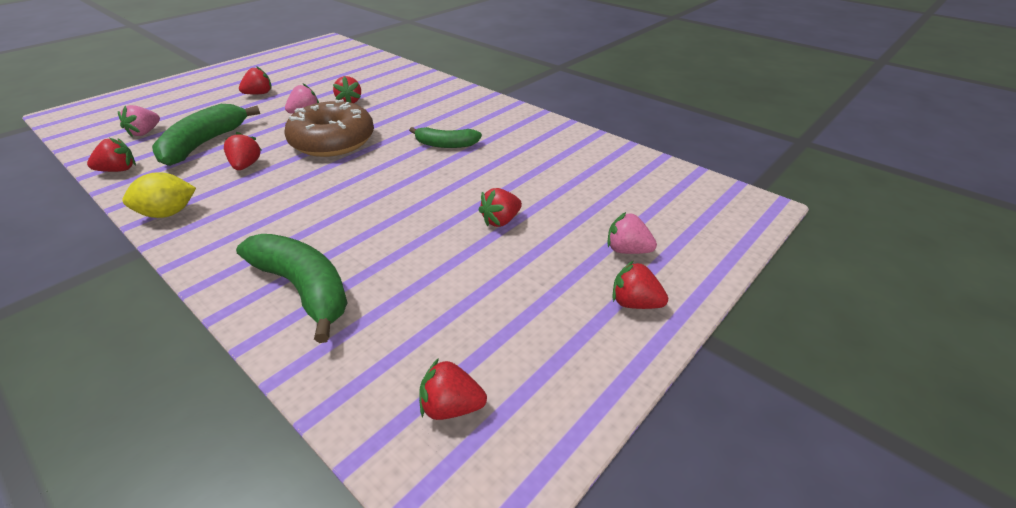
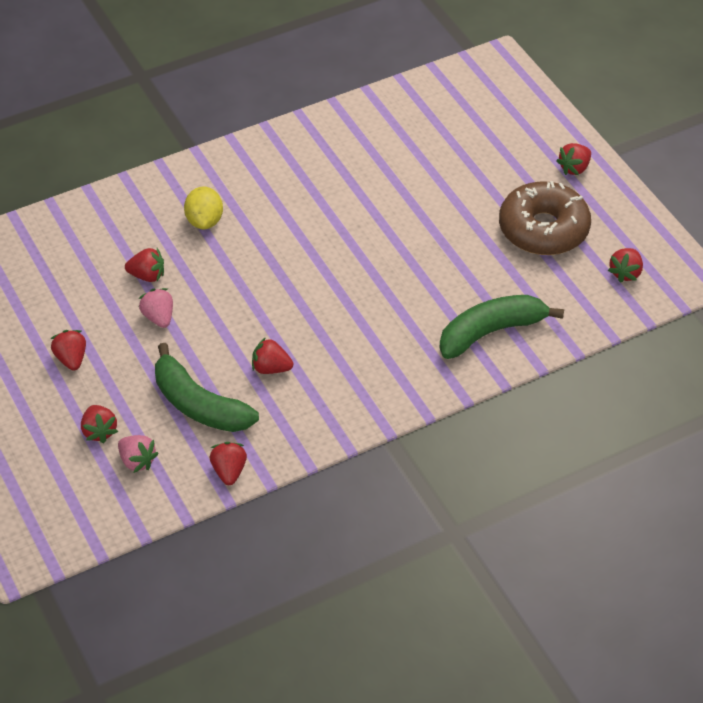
camera: 70 degrees left, 10 degrees up
(168, 213) = (341, 421): yellow lemon -> yellow lemon (204, 221)
(333, 141) = (250, 298): brown donut -> brown donut (543, 229)
(446, 145) = (303, 214): green banana -> none
(501, 221) = (452, 208): red strawberry -> red strawberry (99, 431)
(627, 250) = (520, 151): pink strawberry -> none

